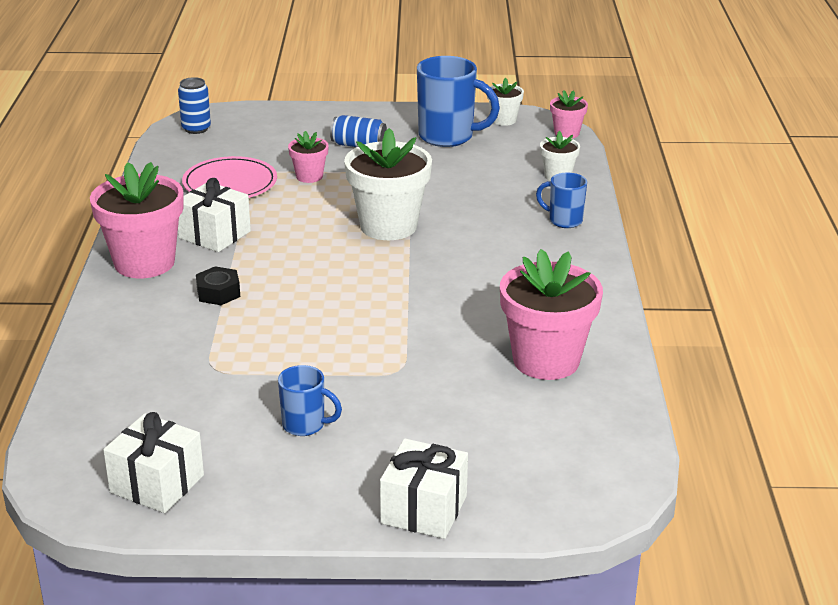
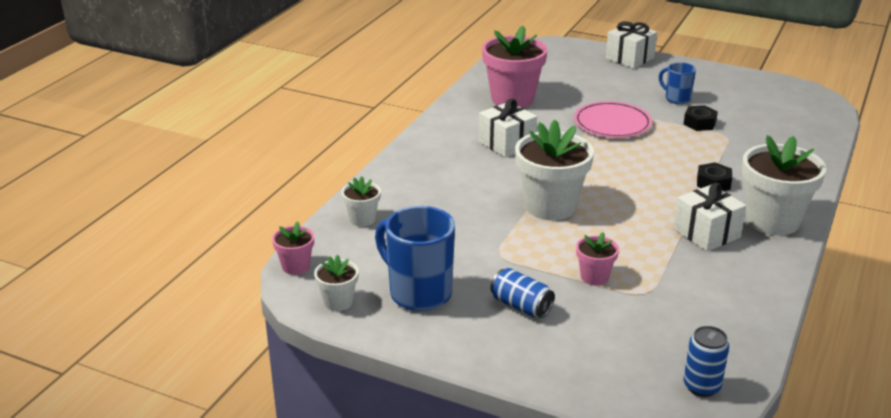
camera: 155 degrees left, 0 degrees up
(144, 263) = (772, 221): pink flower pot -> white flower pot
(157, 484) = (767, 91): white gift -> white gift (507, 144)
(230, 183) = (679, 288): pink plate -> pink plate (612, 123)
(256, 383) = (699, 123): none -> black nut
(564, 220) = (404, 178): blue mug -> none

